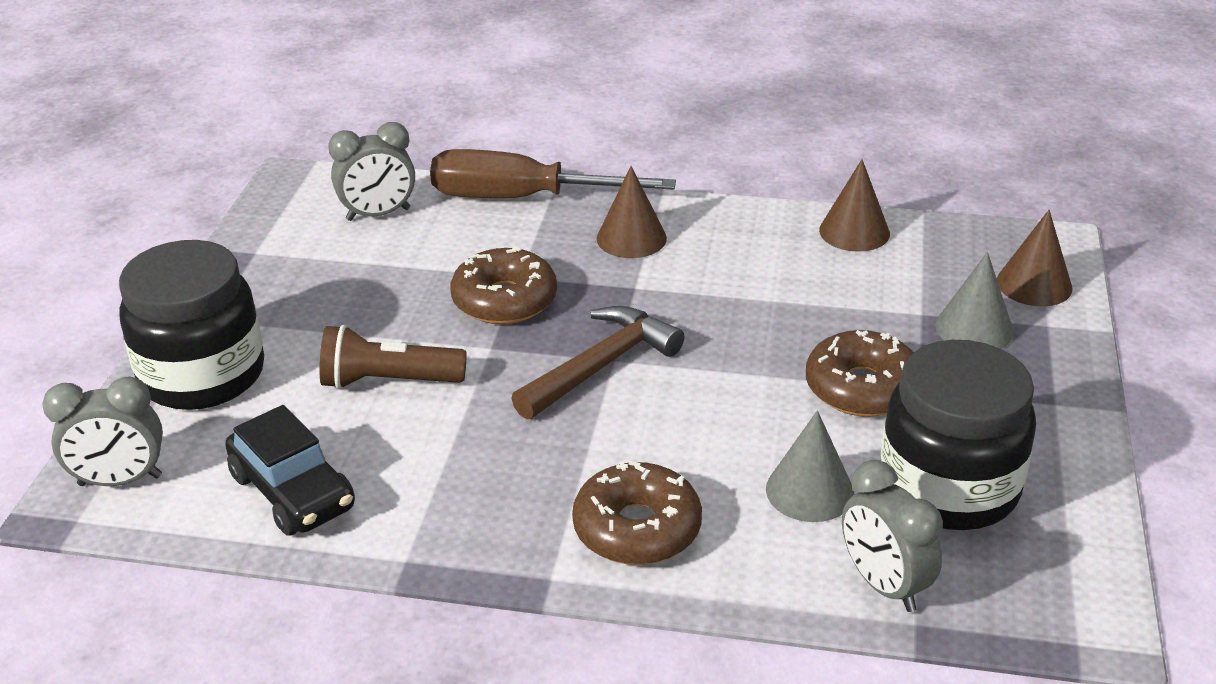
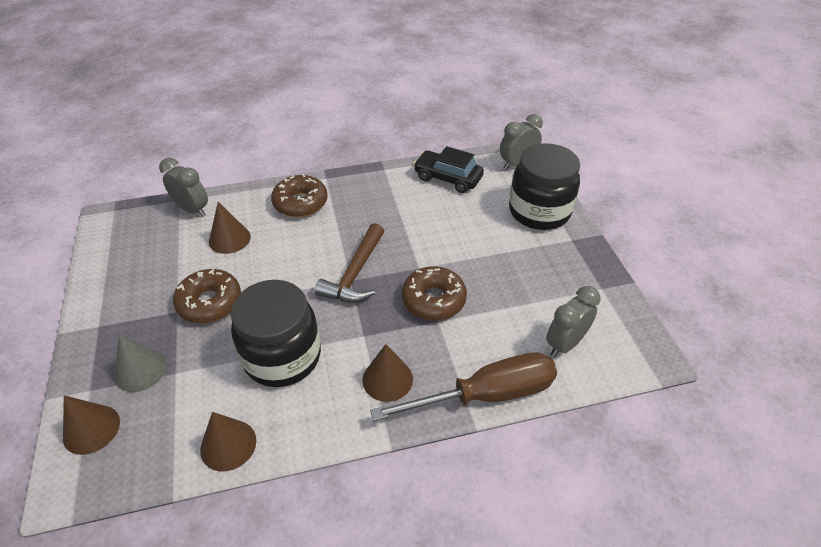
camera: 155 degrees right, 10 degrees up
(388, 381) = (453, 234): brown flashlight -> none
(809, 491) = (229, 239): grey cone -> brown cone
(948, 487) = (163, 259): black jar -> black jar (282, 357)

